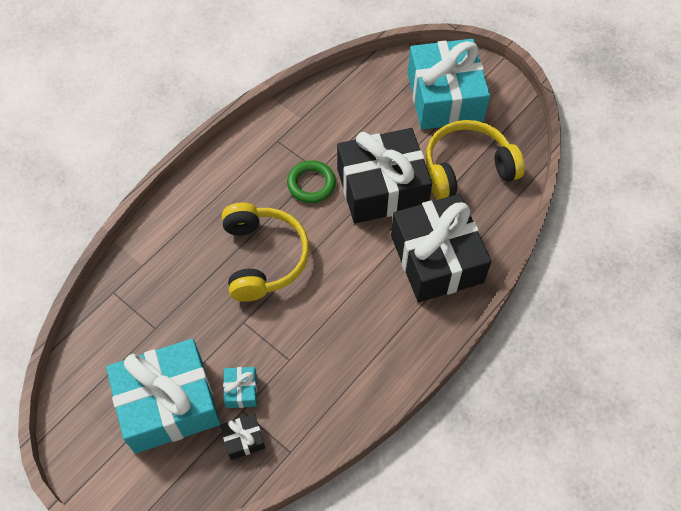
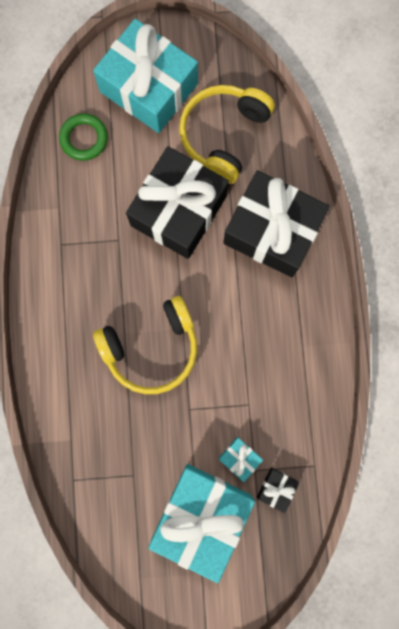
camera: 45 degrees left, 20 degrees up
(263, 258) = (152, 348): yellow headphones -> yellow headphones turned 120 degrees clockwise
(311, 184) = (124, 256): green ring -> green ring (84, 139)

